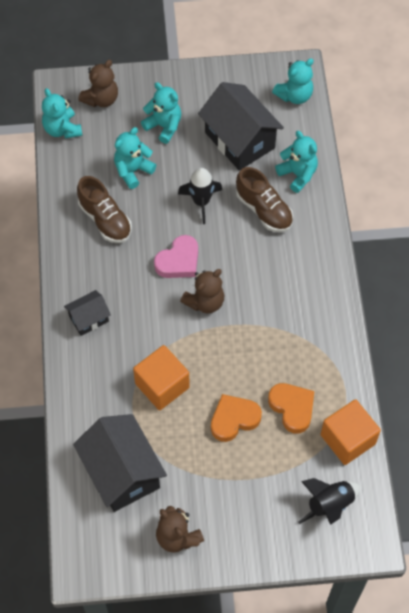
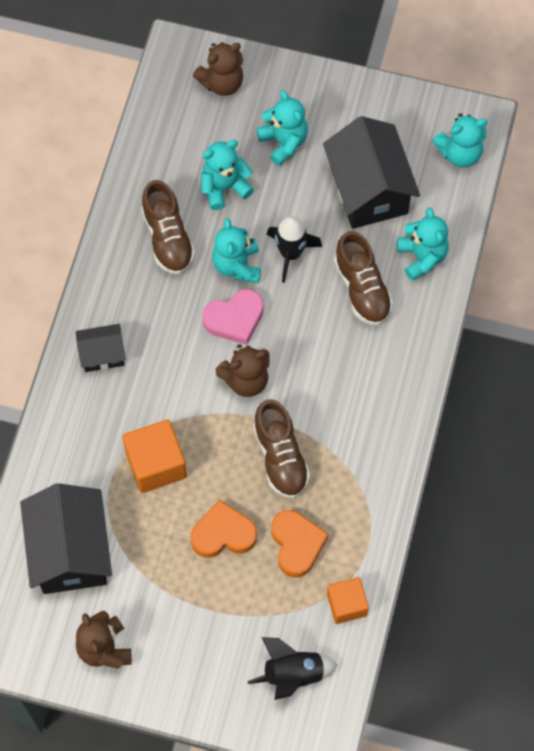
camera: 20 degrees right, 5 degrees up
(62, 129) = (160, 106): turquoise teddy bear -> turquoise teddy bear (237, 265)
(254, 349) = (280, 457): none -> brown shoe
(348, 439) = (346, 604): orange cube -> orange cube, size x0.66

